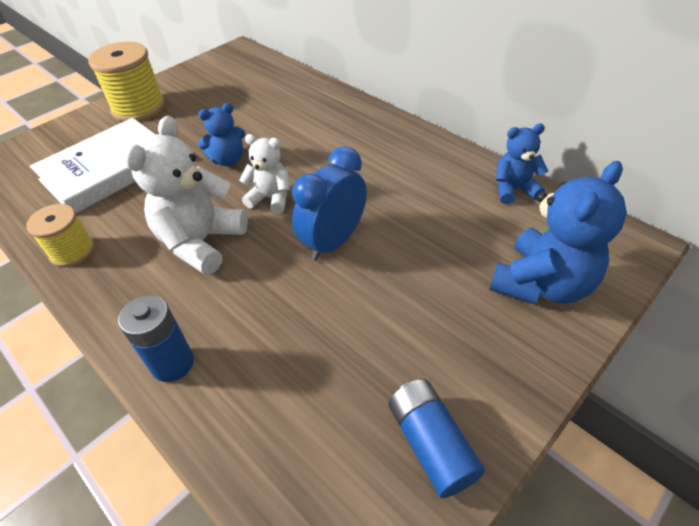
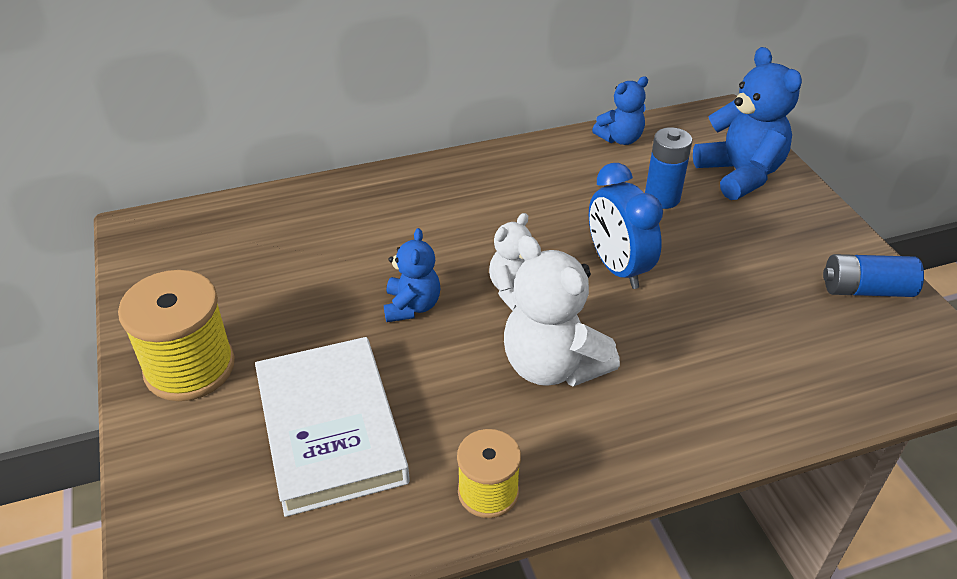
camera: 65 degrees left, 5 degrees down
(172, 363) = (721, 426): blue battery -> blue battery (662, 198)
(513, 189) = (620, 139): blue teddy bear -> blue teddy bear turned 135 degrees counterclockwise

